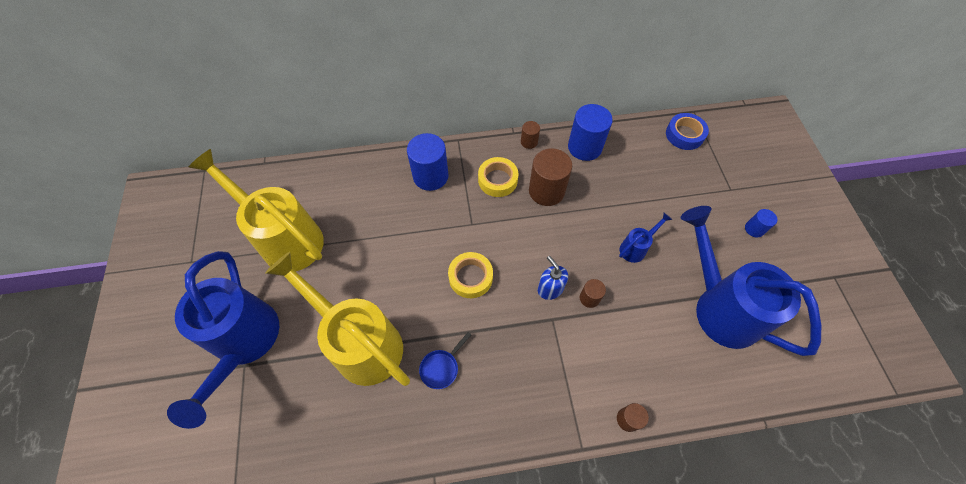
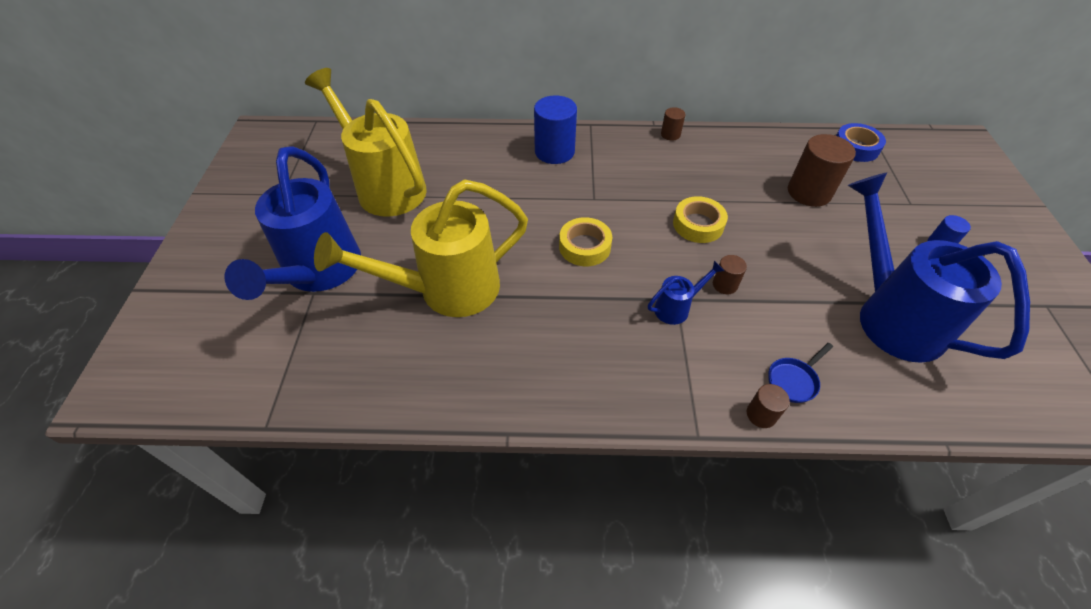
camera: 10 degrees right, 10 degrees down
(360, 343) = (447, 290): yellow watering can -> yellow watering can turned 75 degrees counterclockwise
(441, 367) = (536, 327): blue pan -> blue pan (794, 380)
(497, 180) = (629, 163): yellow tape -> yellow tape (698, 224)
(546, 191) = (685, 179): brown cylinder -> brown cylinder (809, 192)
(550, 289) = (677, 269): blue soap dispenser -> none
(584, 147) = (734, 146): blue cylinder -> none
(635, 248) = (787, 244): blue watering can -> blue watering can (676, 308)

